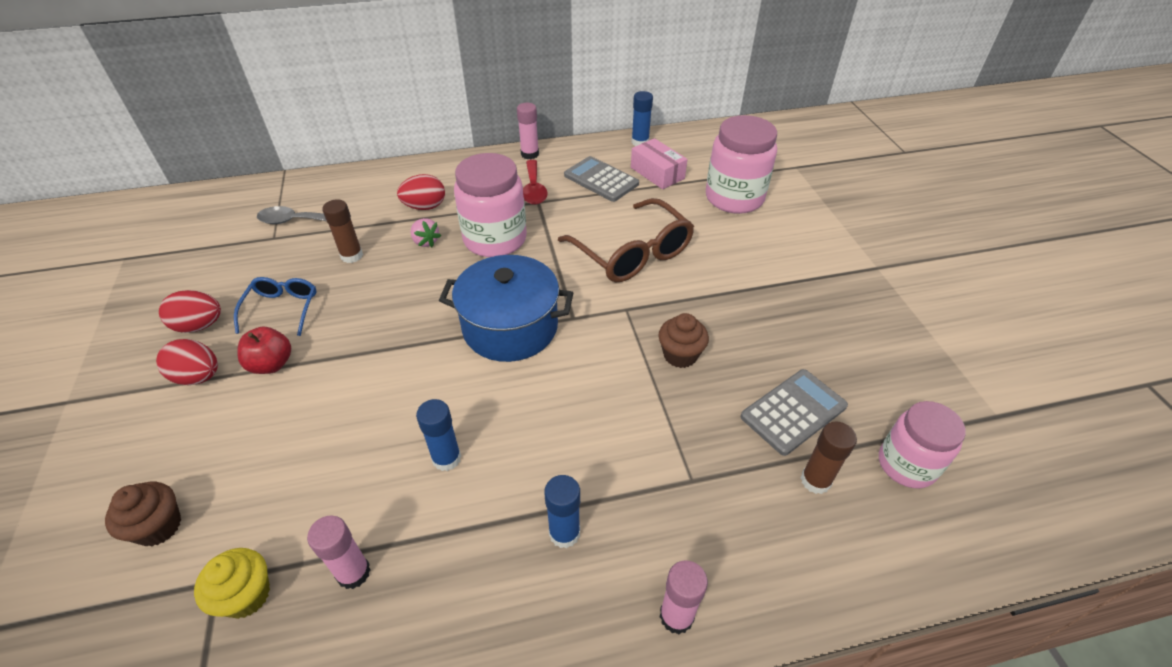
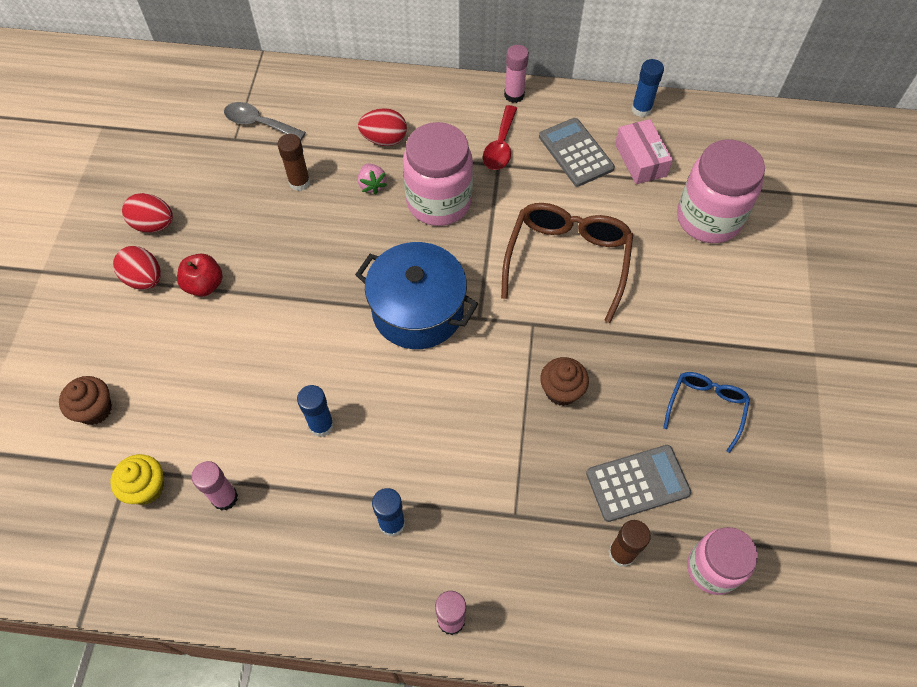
camera: 20 degrees right, 15 degrees up
(282, 309) = (225, 227): blue glasses -> blue glasses (706, 407)
(632, 253) = (567, 260): brown glasses -> brown glasses turned 150 degrees counterclockwise

